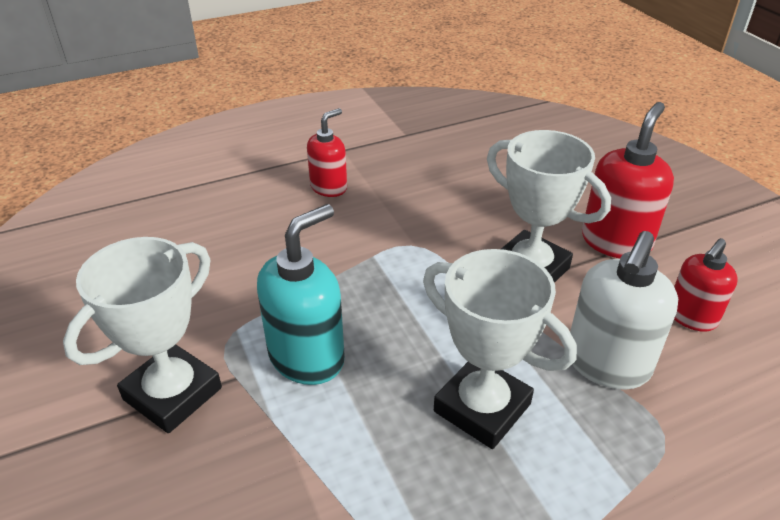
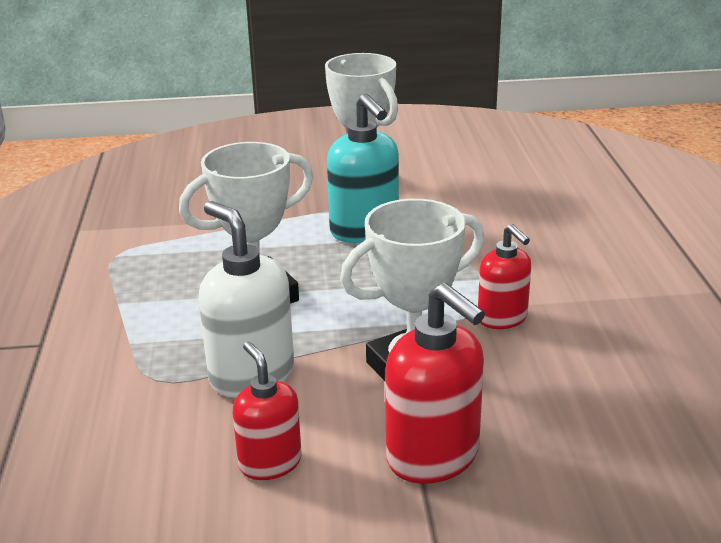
camera: 110 degrees right, 10 degrees down
(329, 187) = (622, 270): red soap dispenser -> red soap dispenser (502, 318)

